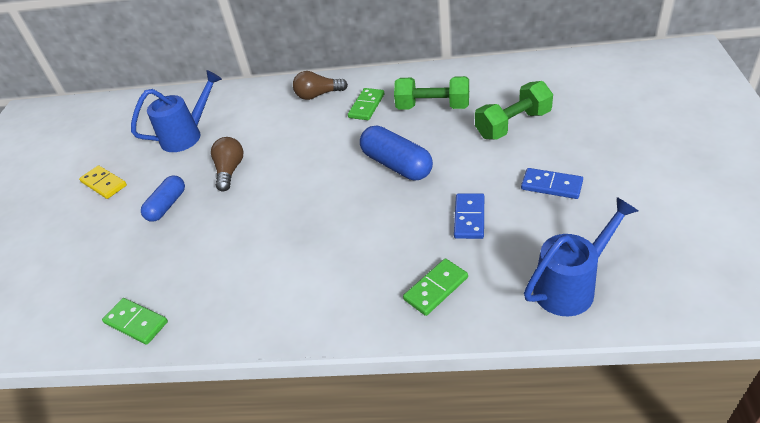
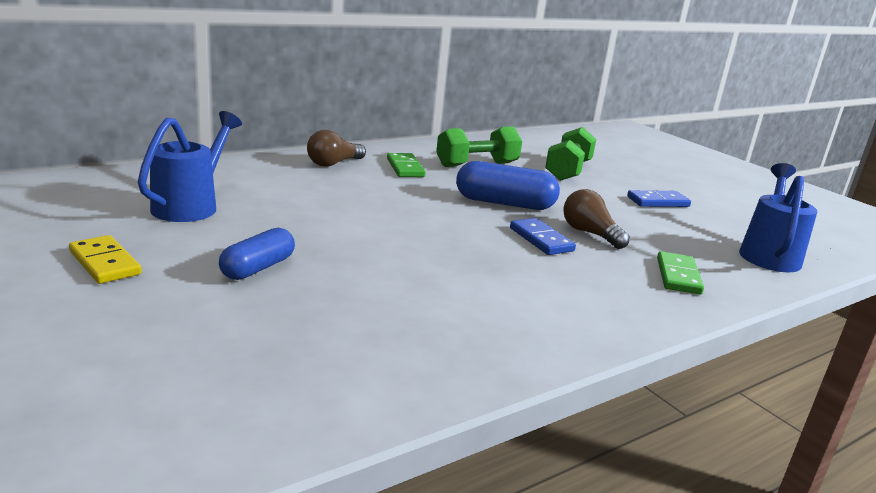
camera: 45 degrees left, 20 degrees down
(104, 184) = (105, 263): yellow domino -> yellow domino turned 45 degrees clockwise
(136, 322) = (386, 381): green domino -> none
(167, 205) = (258, 268): blue capsule -> blue capsule turned 45 degrees clockwise
(230, 171) = (308, 228): brown light bulb -> brown light bulb (590, 233)
(469, 218) = (628, 228): blue domino -> blue domino (541, 239)

